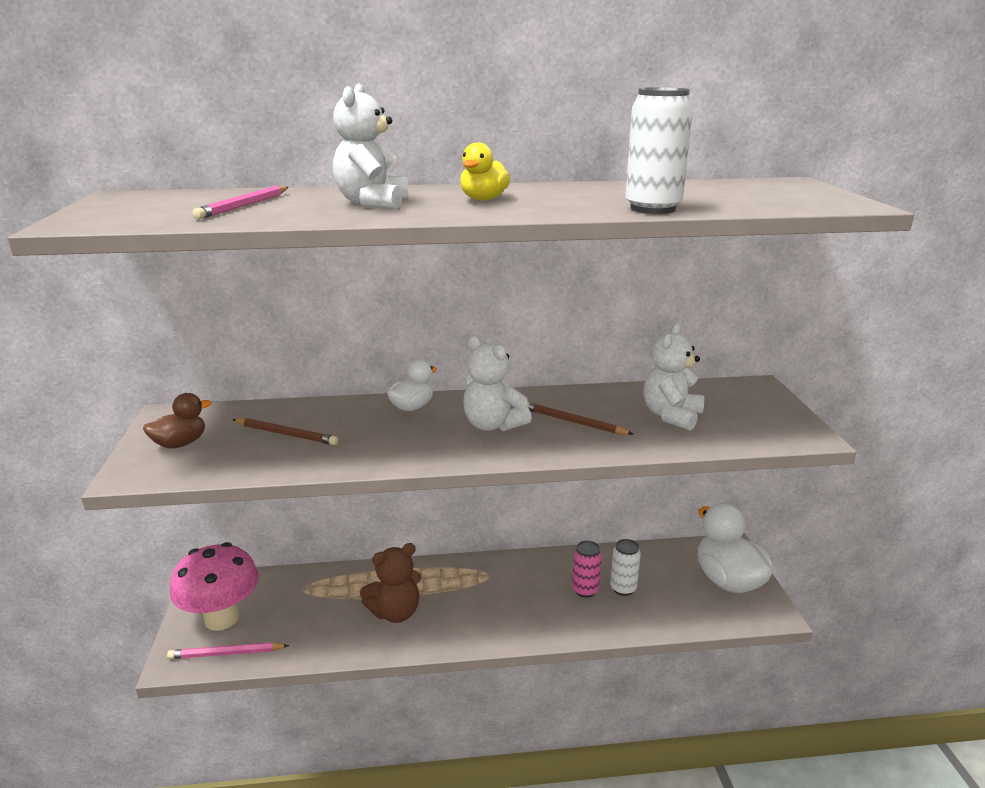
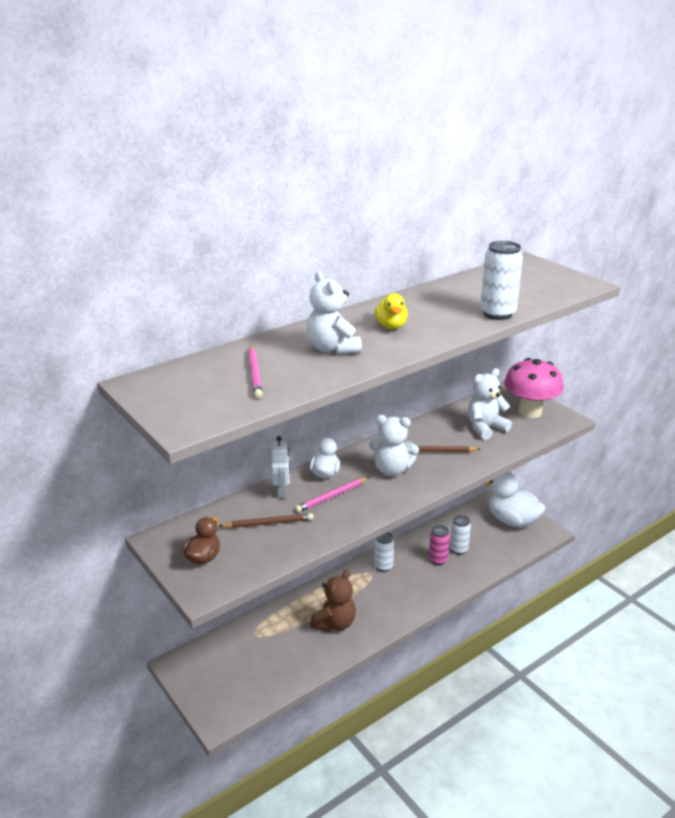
camera: 30 degrees left, 5 degrees up
(222, 618) = (218, 679): pink mushroom -> pink mushroom (530, 412)
(226, 653) = (248, 699): pink pencil -> pink pencil (332, 496)
(341, 411) = (282, 492): none -> white robot
(511, 572) = (383, 566): none -> white can
(671, 416) = (485, 428): white teddy bear -> white teddy bear turned 60 degrees clockwise

